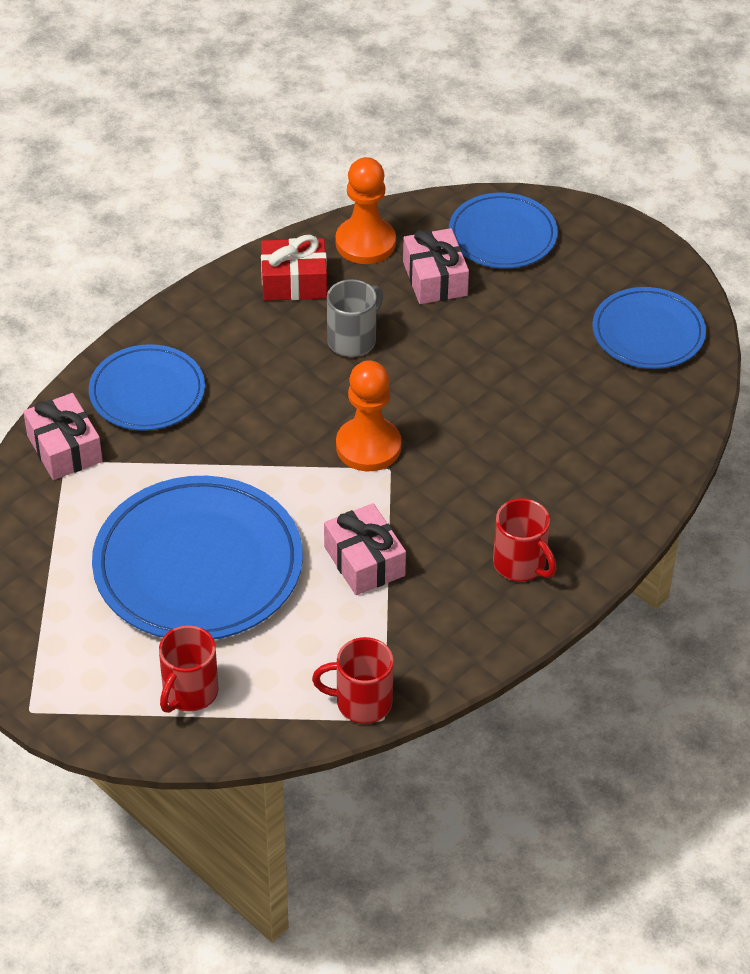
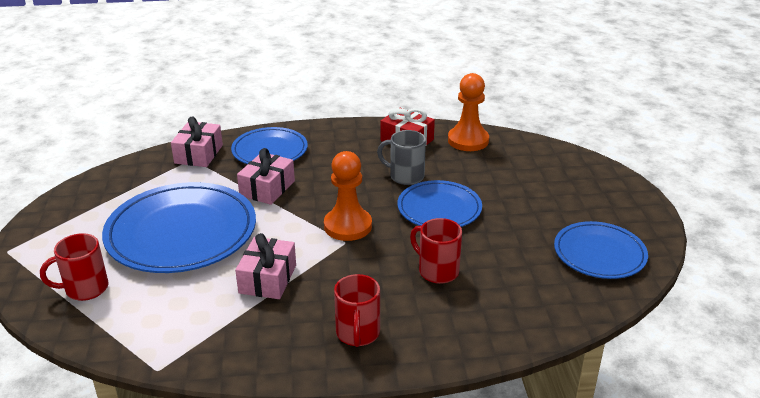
camera: 40 degrees right, 15 degrees down
(353, 340) = (405, 176): grey mug -> grey mug turned 150 degrees counterclockwise
(361, 702) = (159, 352): red mug -> red mug (437, 271)
(435, 279) = (488, 170): pink gift -> pink gift (267, 188)
(502, 235) = (555, 169): blue plate -> blue plate (439, 208)

